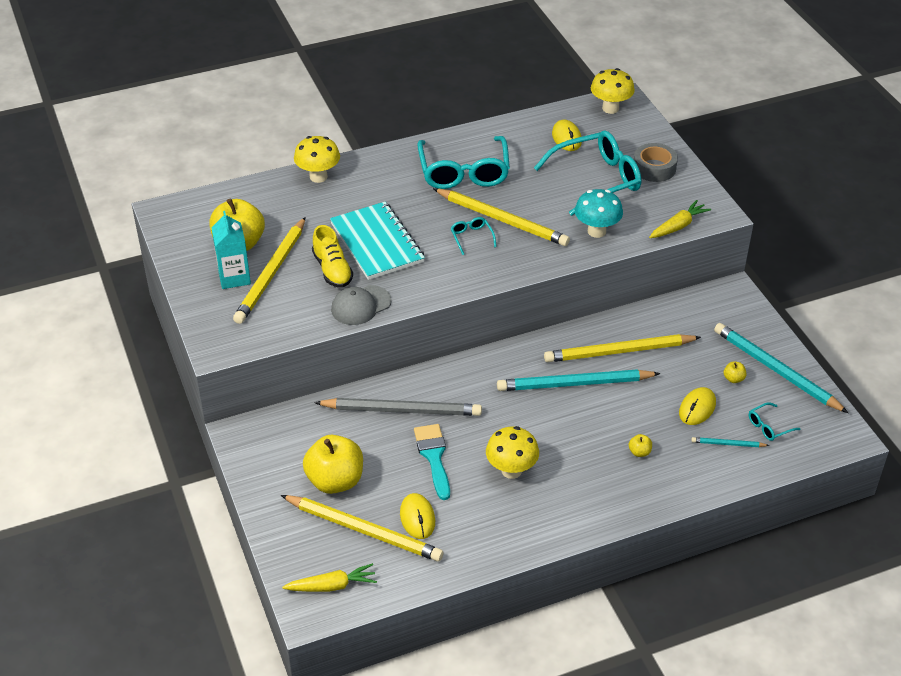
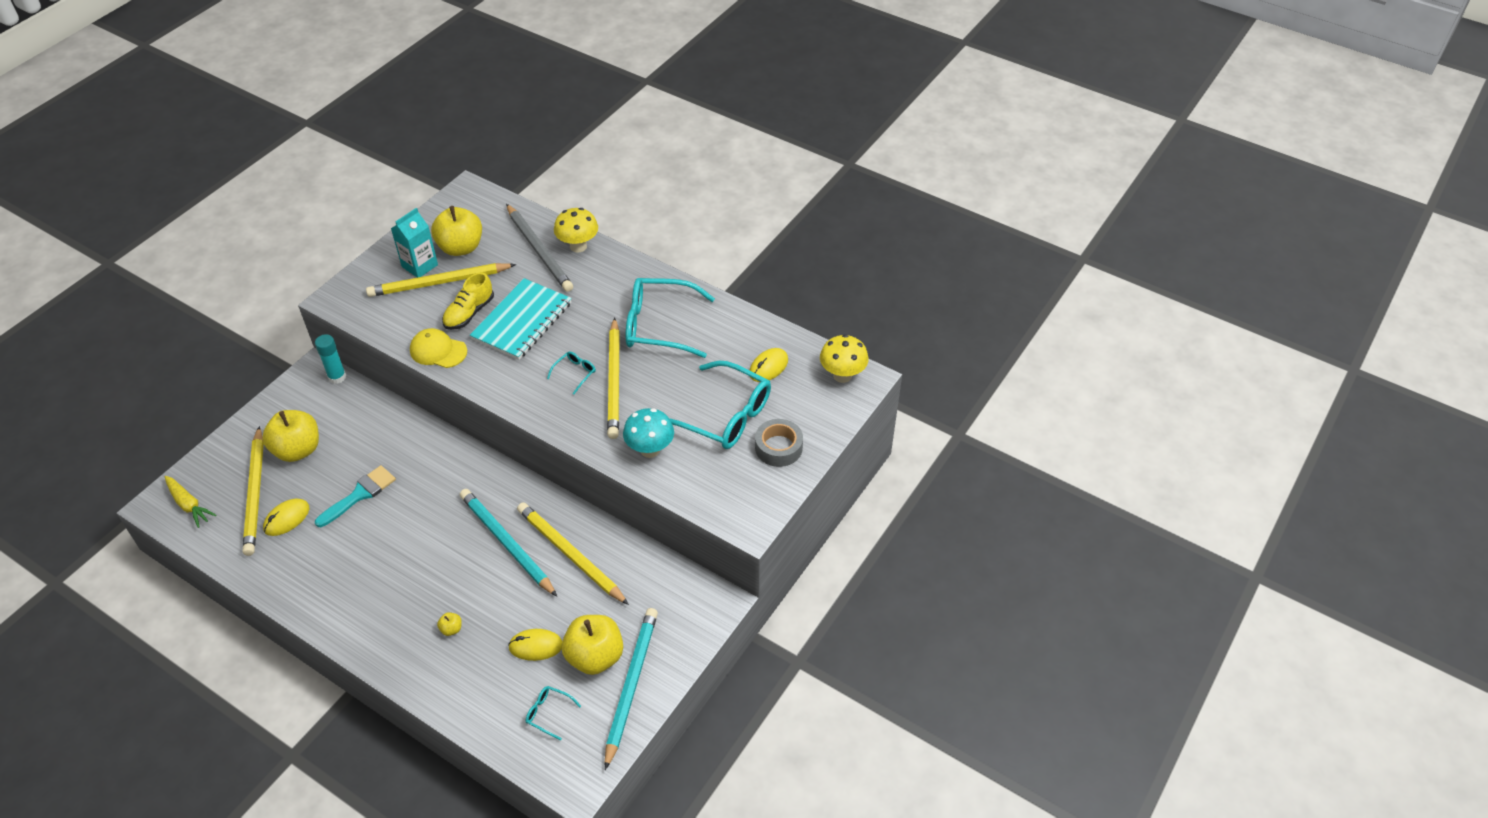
camera: 55 degrees right, 5 degrees up
(265, 420) = (337, 377): none -> turquoise glue stick
(361, 305) = (438, 351): grey cap -> yellow cap
(401, 410) = (400, 448): grey pencil -> grey pencil (539, 250)
(464, 172) = (659, 325): turquoise glasses -> turquoise glasses turned 45 degrees clockwise
(511, 470) = (374, 551): yellow mushroom -> none
(678, 226) = (705, 504): yellow carrot -> none
(728, 444) = (504, 691): turquoise pencil -> none
(733, 379) = (595, 657): yellow apple -> yellow apple, size x2.49

